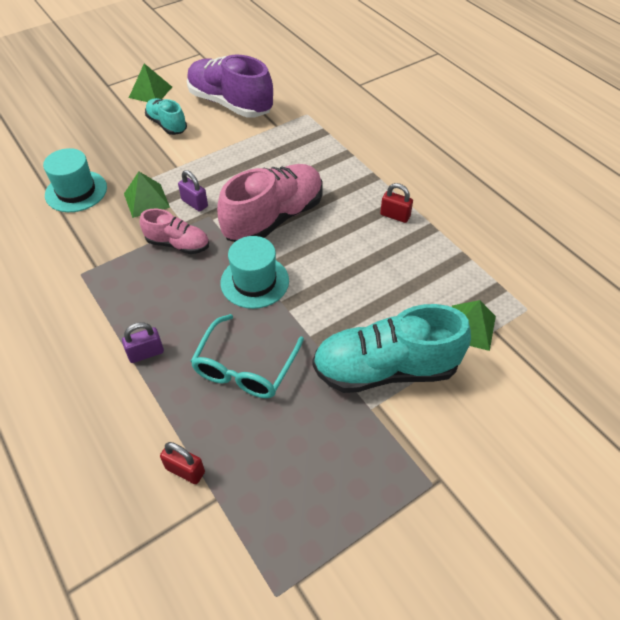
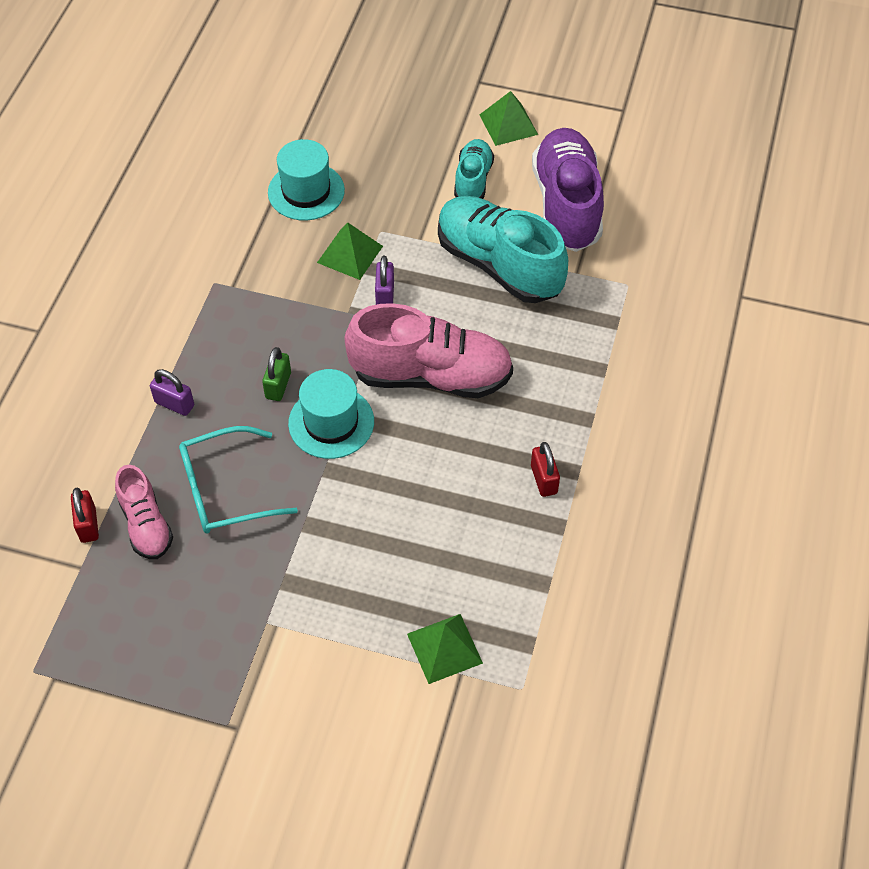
camera: 50 degrees right, 5 degrees up
(178, 244) = (318, 325): pink shoe -> pink shoe (146, 524)
(197, 290) = (278, 385): none -> green padlock
(385, 369) = (322, 605): turquoise shoe -> turquoise shoe (499, 265)

